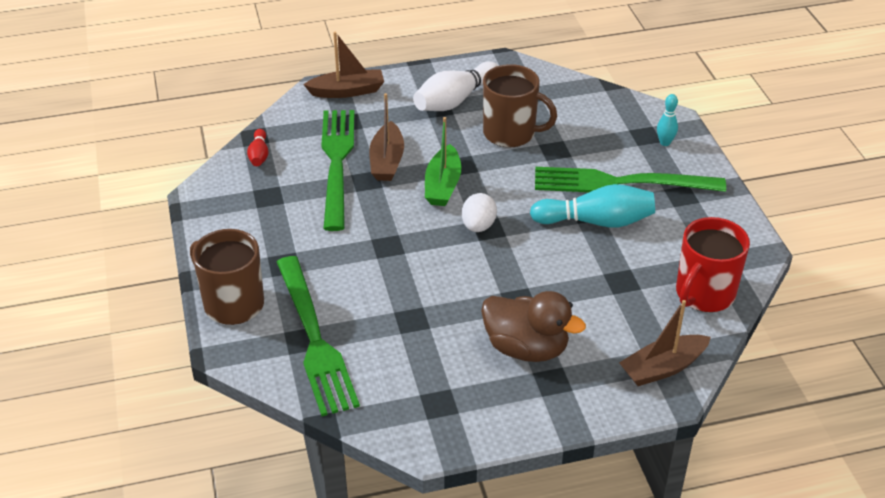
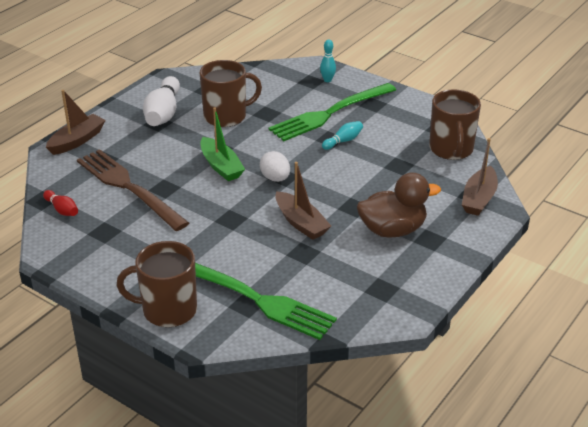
camera: 40 degrees left, 5 degrees down
(336, 162) = (128, 187): green fork -> brown fork
(387, 161) = (163, 170): brown boat -> brown boat (301, 223)
(596, 221) = (343, 141): turquoise bowling pin -> turquoise bowling pin, size x0.52
(704, 294) = (451, 149): red mug -> brown mug

